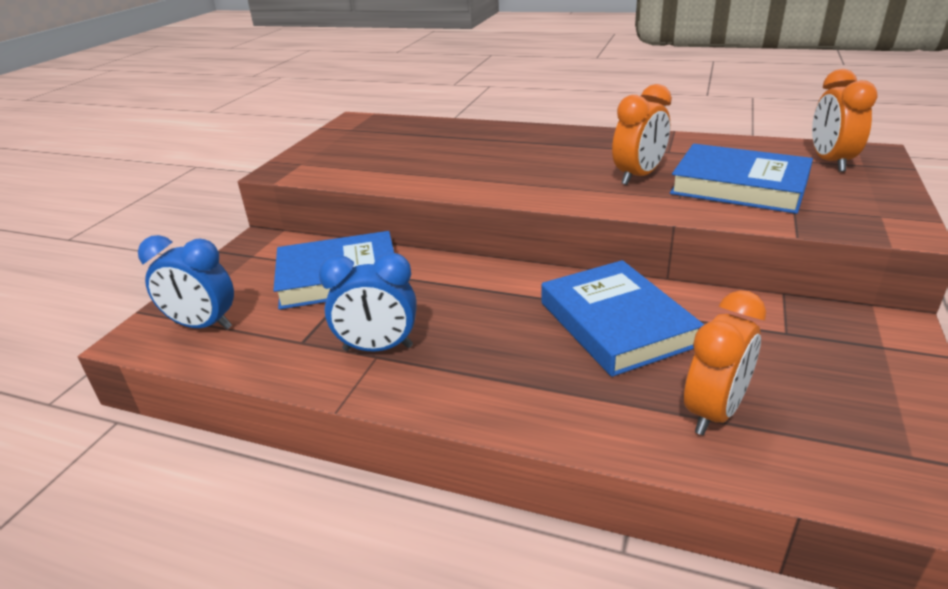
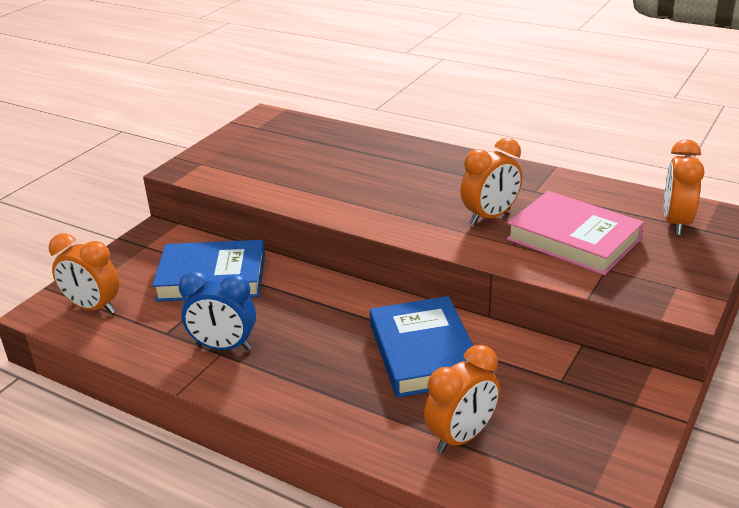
camera: 10 degrees right, 0 degrees up
(203, 326) = (93, 308): blue clock -> orange clock
(739, 186) = (573, 239): blue book -> pink book

